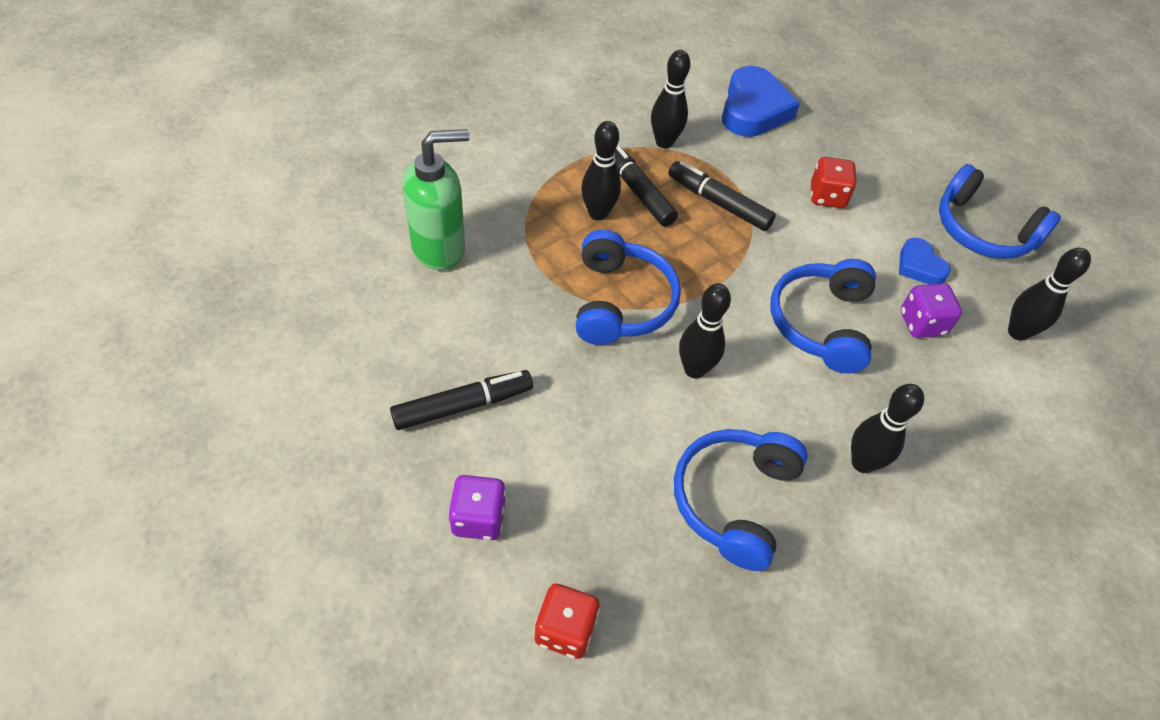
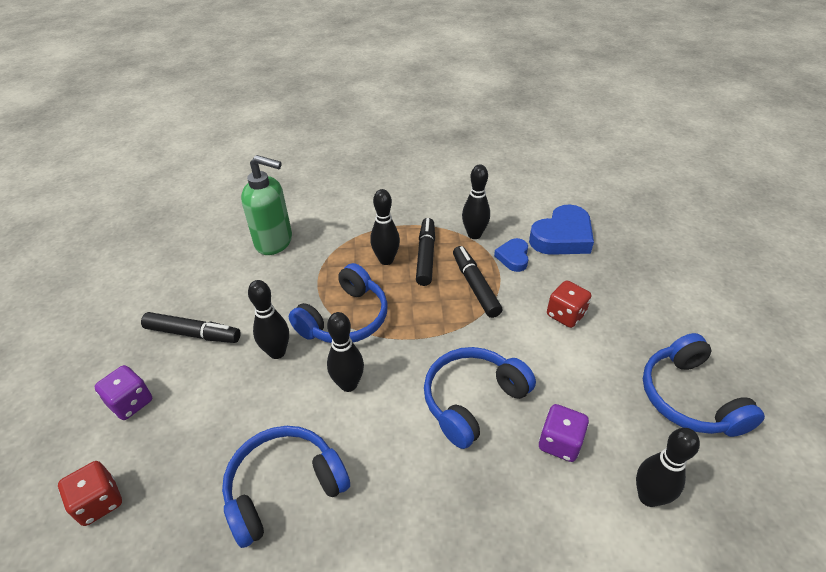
camera: 40 degrees right, 10 degrees down
(862, 463) = (404, 520): black bowling pin -> black bowling pin (277, 352)
(919, 266) = (599, 398): blue heart -> blue heart (513, 257)

